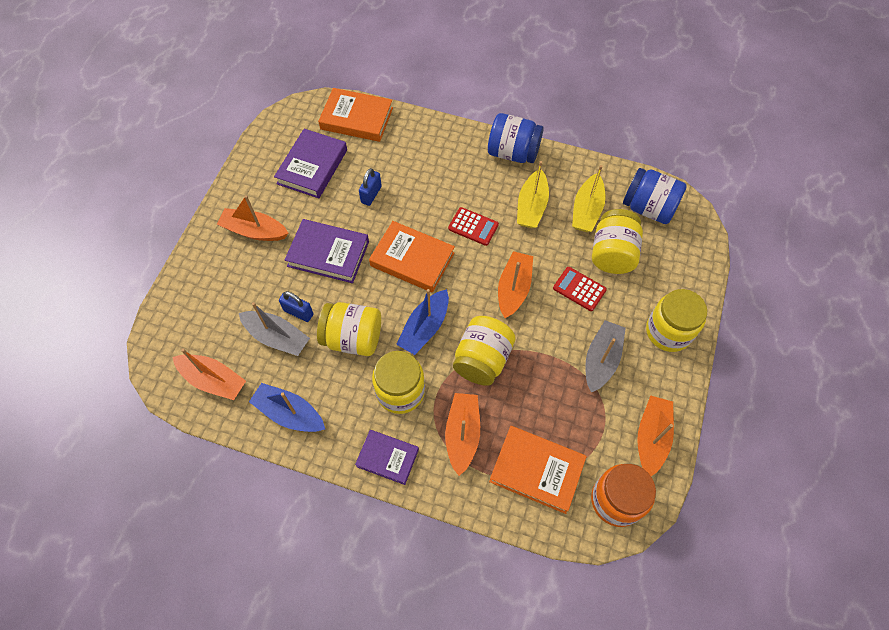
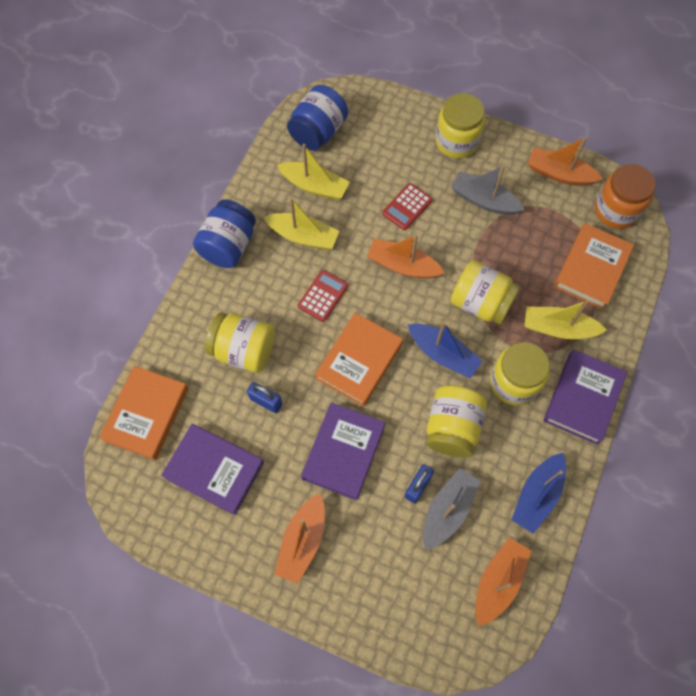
camera: 85 degrees left, 5 degrees up
(387, 458) = (583, 398): purple book -> purple book, size x1.52
(462, 434) = (558, 328): orange boat -> yellow boat
(612, 253) = (368, 172): yellow jar -> yellow jar (244, 350)

